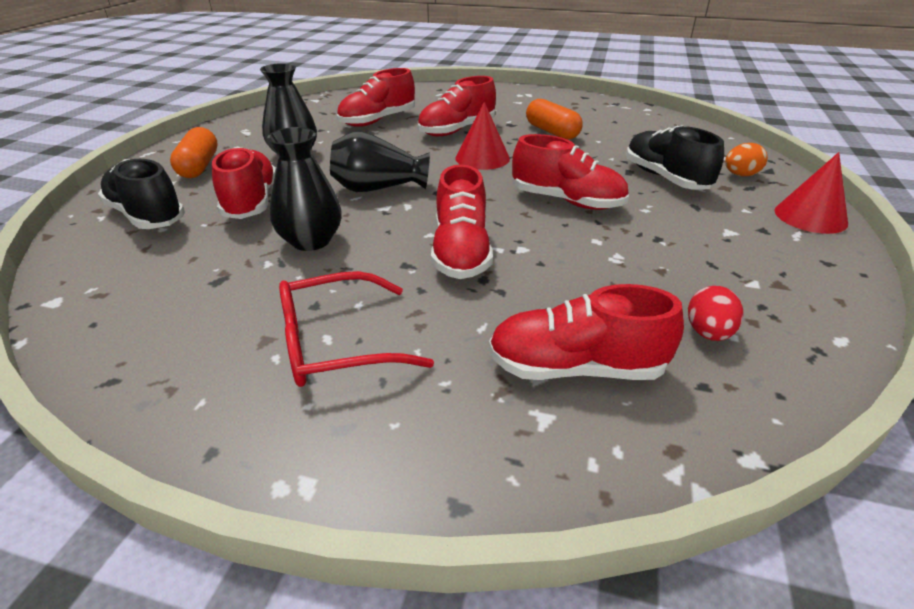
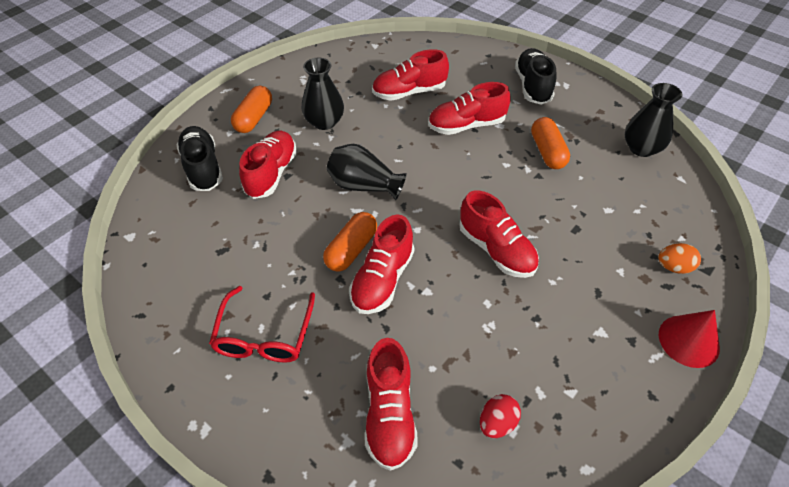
camera: 25 degrees right, 15 degrees up
(311, 241) = (292, 231): black vase -> black vase (641, 148)
(338, 343) = (265, 335): red glasses -> red glasses turned 90 degrees counterclockwise
(402, 238) = (351, 249): none -> orange capsule
(482, 158) = (464, 171): red cone -> none
(576, 368) = (390, 414): red shoe -> red shoe turned 120 degrees counterclockwise
(665, 178) = (601, 248): black shoe -> black shoe (532, 86)

